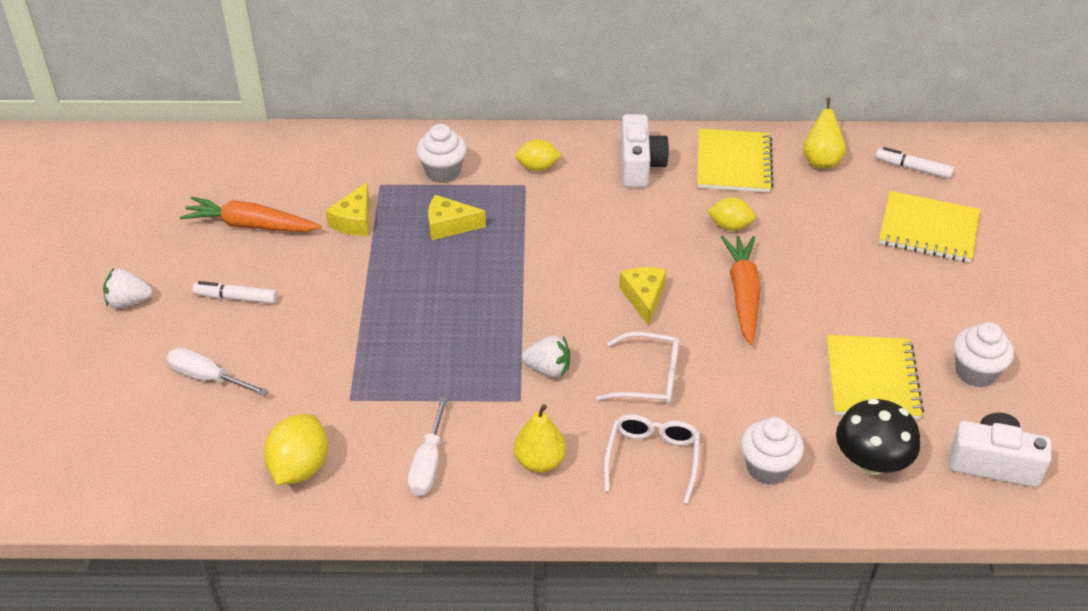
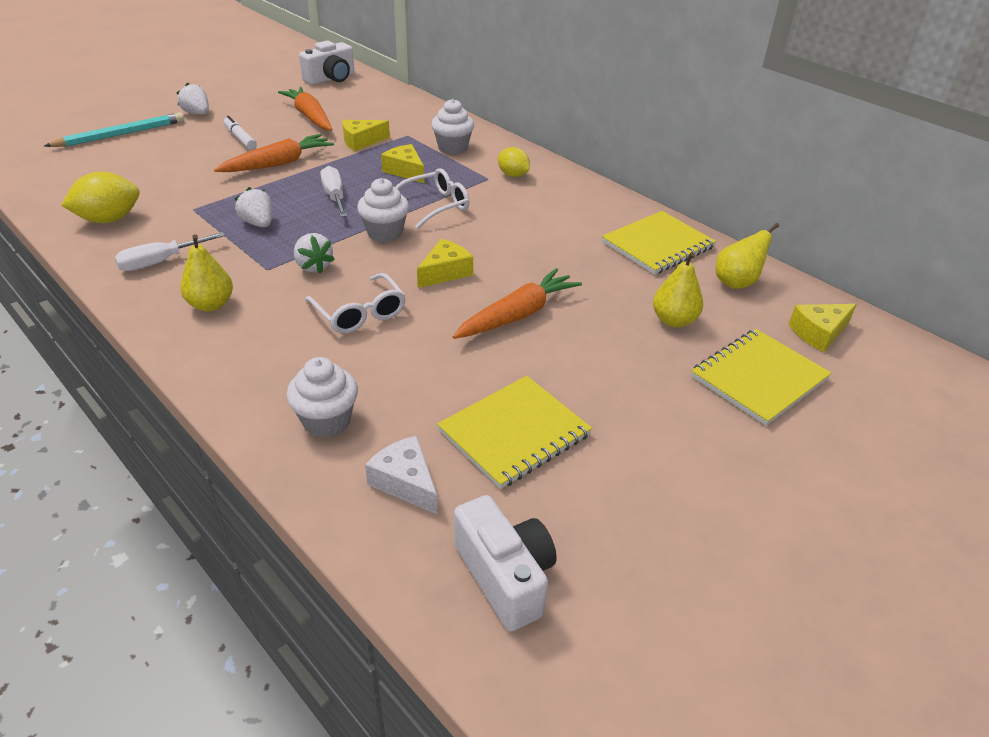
camera: 45 degrees right, 5 degrees down
(103, 382) = (120, 134): none -> turquoise pencil
(208, 378) = (159, 159): white screwdriver -> white screwdriver (334, 197)
(328, 298) = (278, 163): none -> orange carrot
(432, 368) = (258, 223): none -> white strawberry
(639, 165) = (583, 209): white camera -> white camera (331, 79)
(652, 458) = (270, 354): white glasses -> white glasses (435, 205)
(730, 226) = (585, 274): yellow lemon -> none
(831, 222) = (673, 320): none -> yellow pear
(871, 462) = (405, 482): black mushroom -> white cheese
(913, 168) = (818, 333): white marker -> yellow cheese
(928, 229) = (758, 378): yellow notebook -> yellow notebook turned 75 degrees clockwise
(975, 372) = (617, 499): white cupcake -> white cupcake (385, 233)

